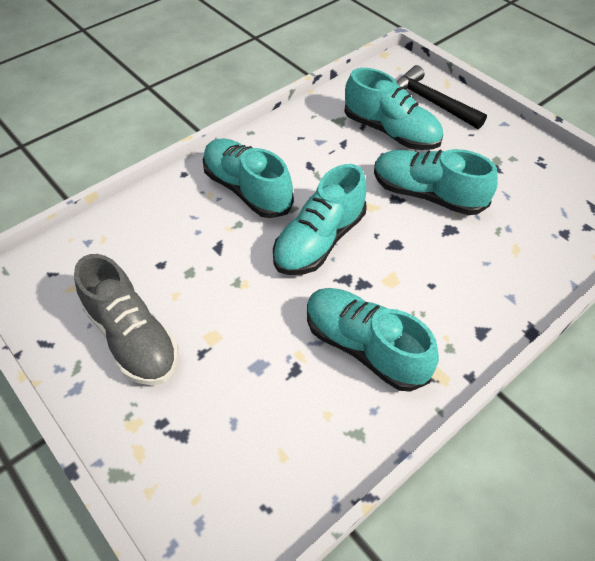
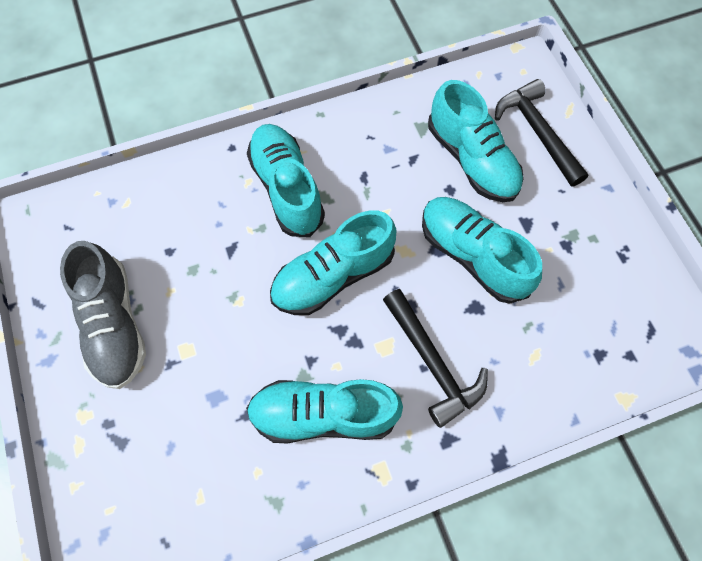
camera: 20 degrees right, 15 degrees up
(364, 347) = (324, 414): turquoise shoe -> turquoise shoe turned 60 degrees counterclockwise
(437, 279) = (432, 363): none -> black hammer

